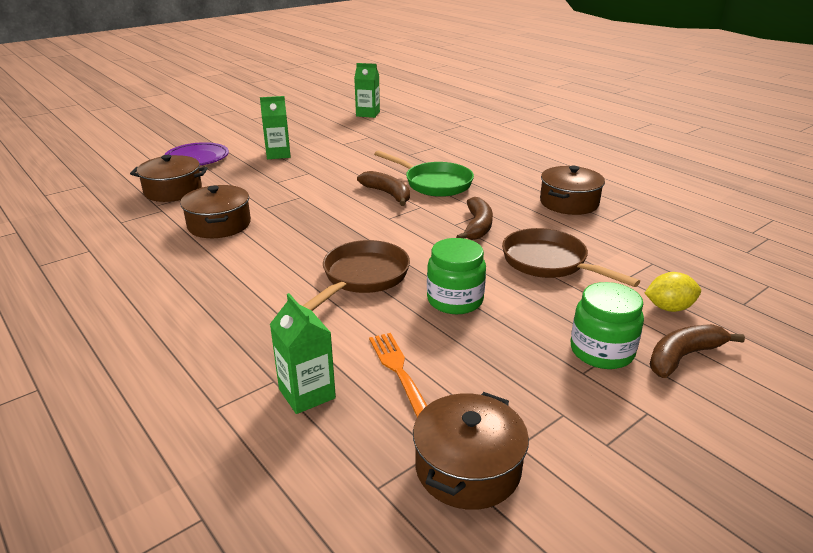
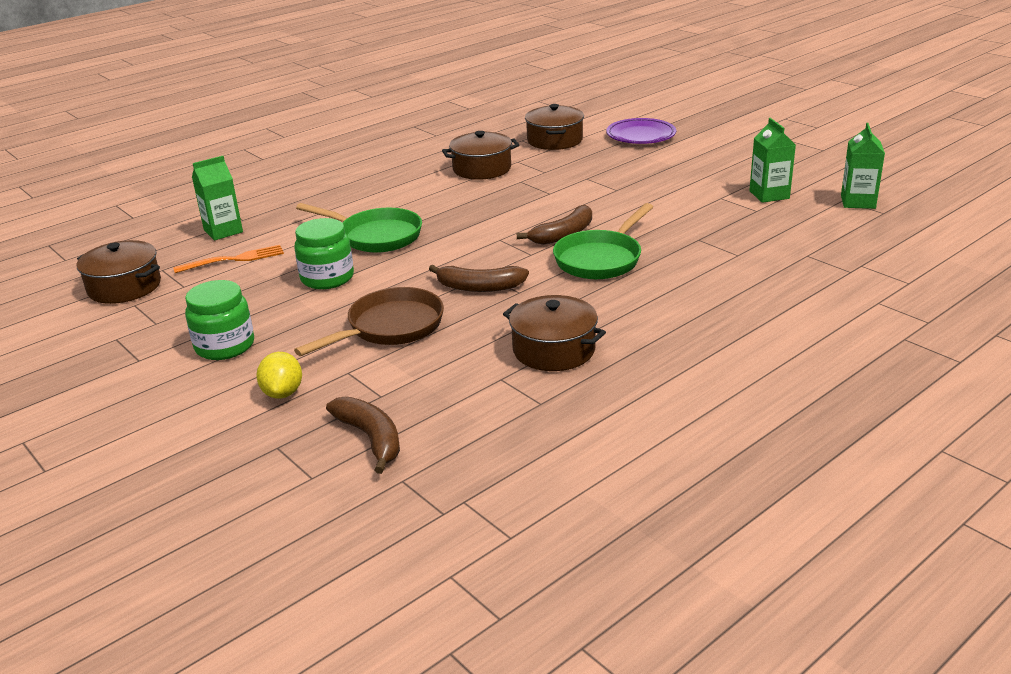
camera: 90 degrees right, 0 degrees up
(278, 154) = (668, 169): green carton -> green carton (769, 195)
(363, 277) = (376, 236): brown pan -> green pan
(683, 356) = (200, 389): brown banana -> brown banana (371, 438)

